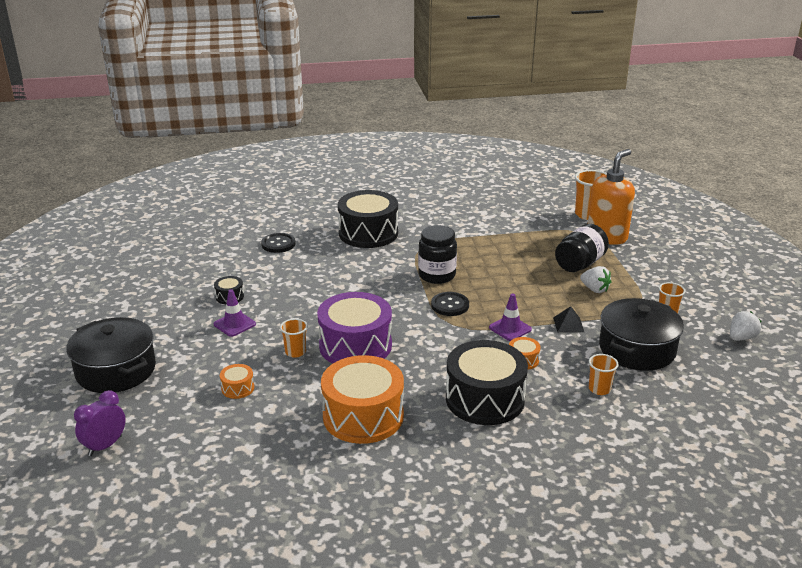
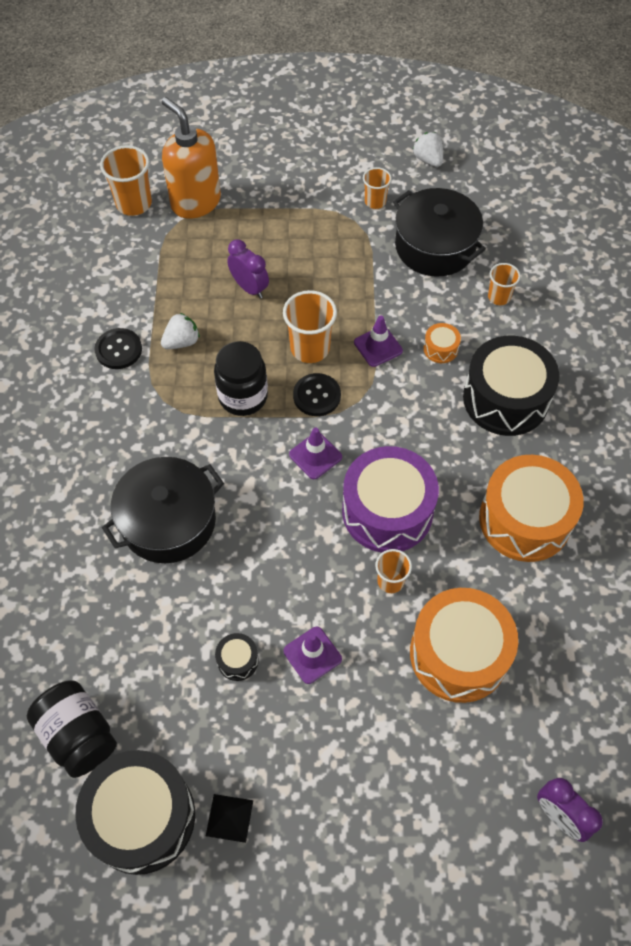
camera: 80 degrees left, 30 degrees up
(116, 370) = (399, 817): black pot -> black pot (168, 521)
(238, 388) = (458, 654): orange drum -> orange drum, size x2.38
(278, 244) = (99, 585): black button -> black button (118, 350)
(368, 233) = (103, 460): black drum -> black drum (142, 817)
(395, 310) = (315, 456): none -> purple traffic cone
(493, 298) = (310, 348): none -> orange cup
(537, 267) = (249, 288): none -> purple clock
(568, 324) = (379, 291): black pyramid -> black pyramid (229, 818)
(580, 264) = (253, 246): black jar -> black jar (78, 735)
(594, 289) = (313, 248): white strawberry -> white strawberry (182, 342)

